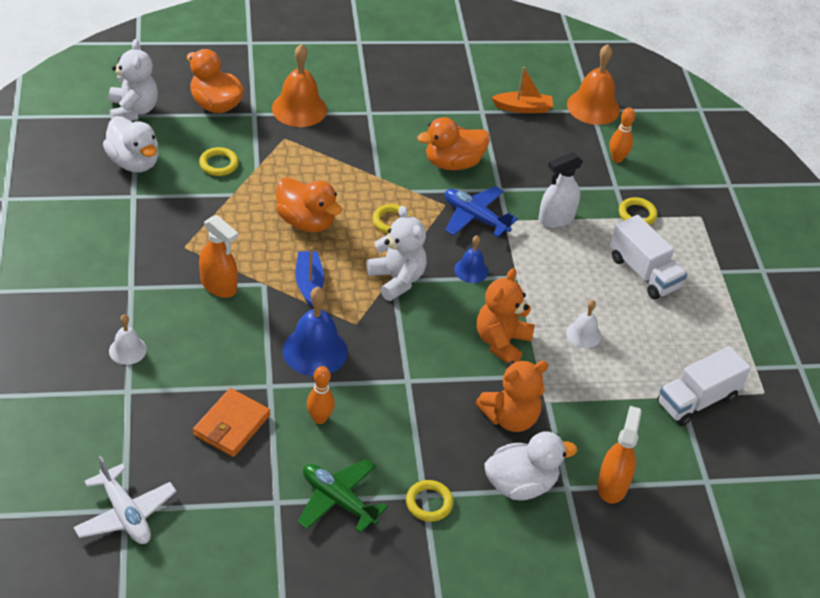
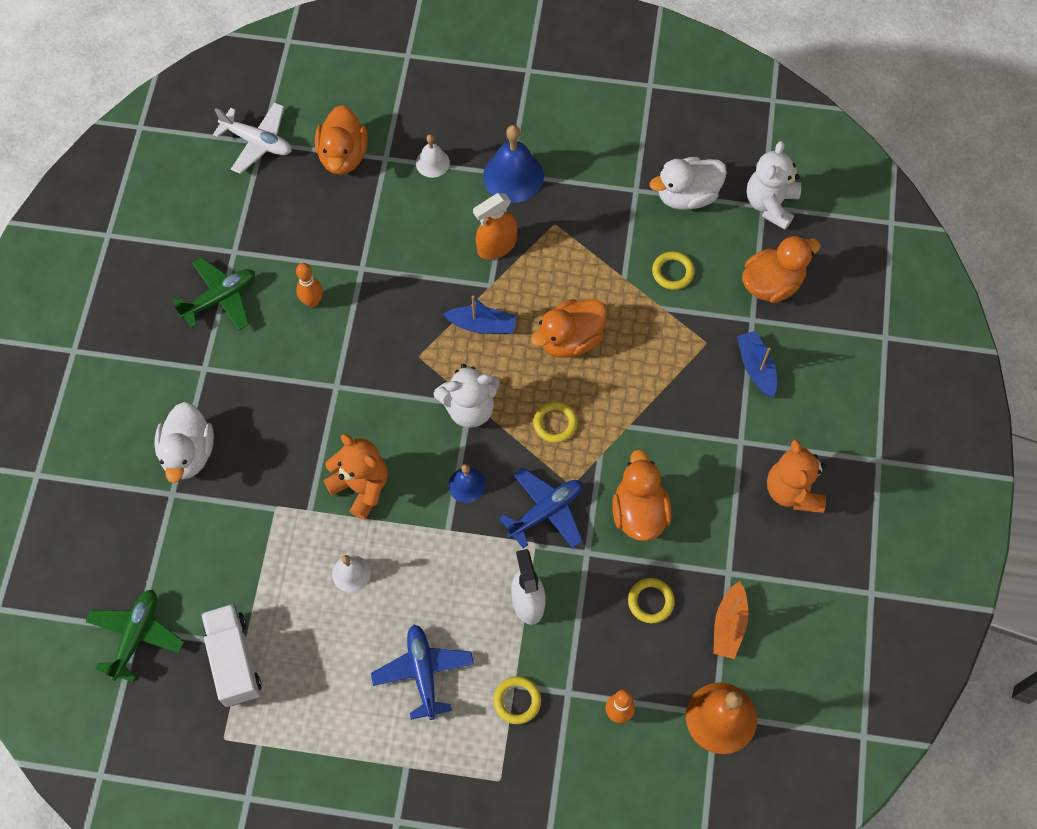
camera: 110 degrees right, 20 degrees up
(125, 514) = (257, 142): white plane -> white plane turned 135 degrees counterclockwise
(131, 428) = (343, 156): none -> orange duck
(133, 111) = (770, 204): white teddy bear -> white teddy bear turned 105 degrees clockwise
(231, 425) = (325, 231): orange wallet -> none
(299, 108) = (756, 367): orange bell -> blue boat
(315, 351) = (393, 313): blue bell -> blue bell (513, 176)
(429, 503) = (194, 370): yellow ring -> yellow ring (650, 601)
(510, 418) = (266, 467): orange teddy bear -> orange teddy bear (792, 491)
(612, 485) = (161, 536): orange spray bottle -> none
(643, 273) = (423, 672): white truck -> blue plane
(713, 480) = (136, 636): none -> green plane

